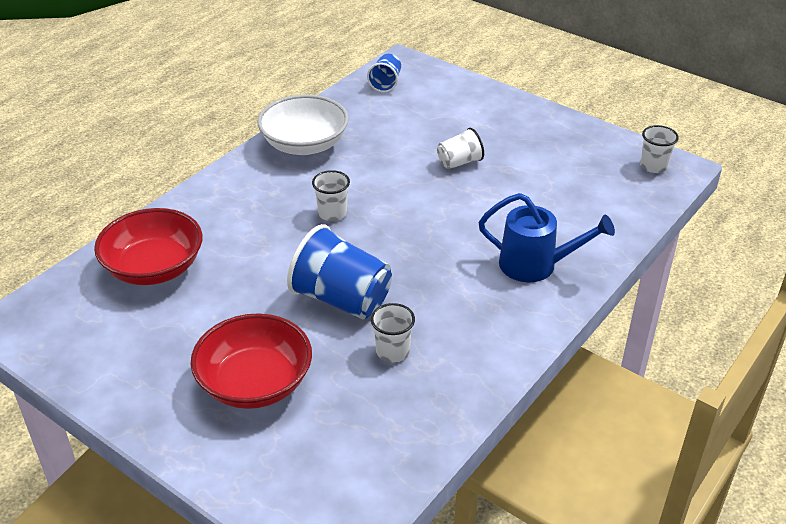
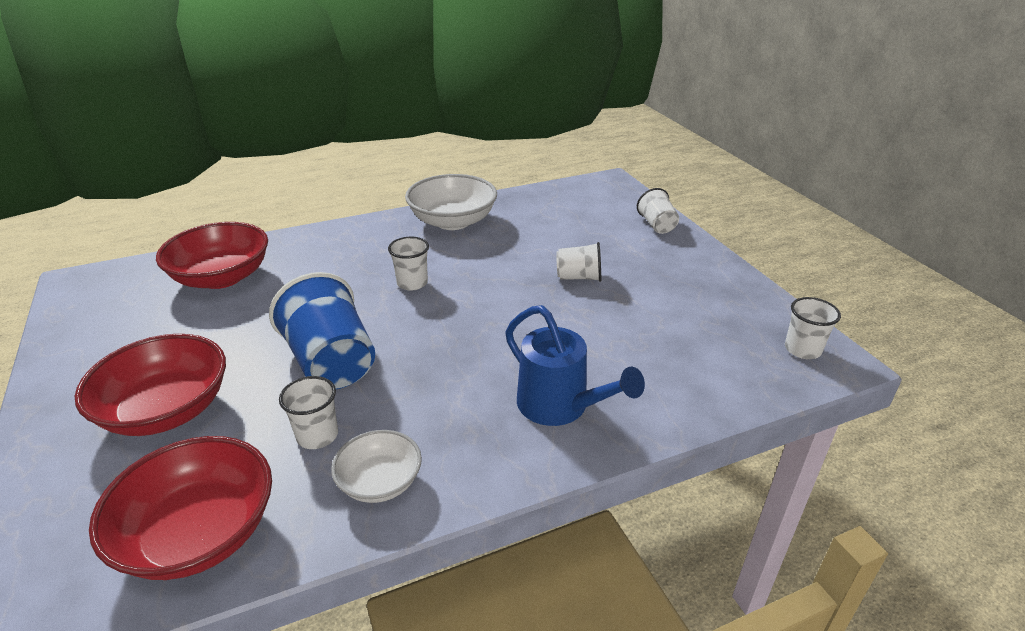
camera: 30 degrees right, 5 degrees down
(385, 83) = (576, 194): blue cup -> none
(386, 440) = (199, 533): none -> red bowl
(468, 360) = (380, 482): none -> white bowl
(478, 95) = (657, 225): none -> white cup

